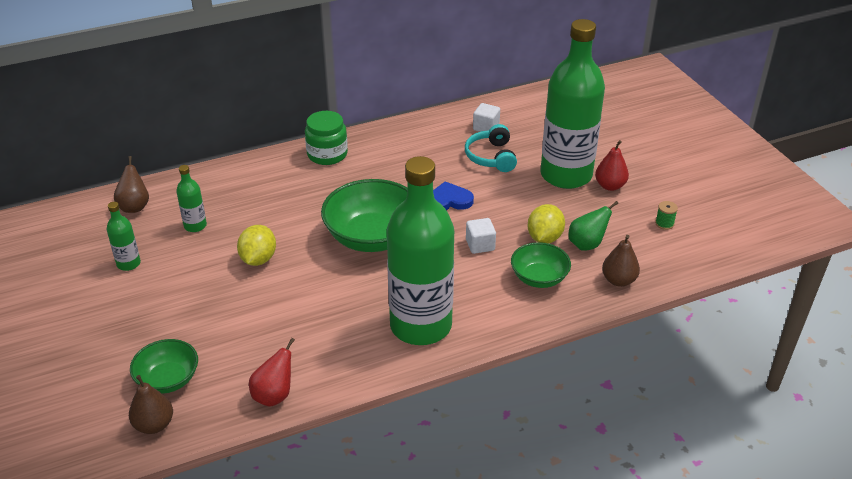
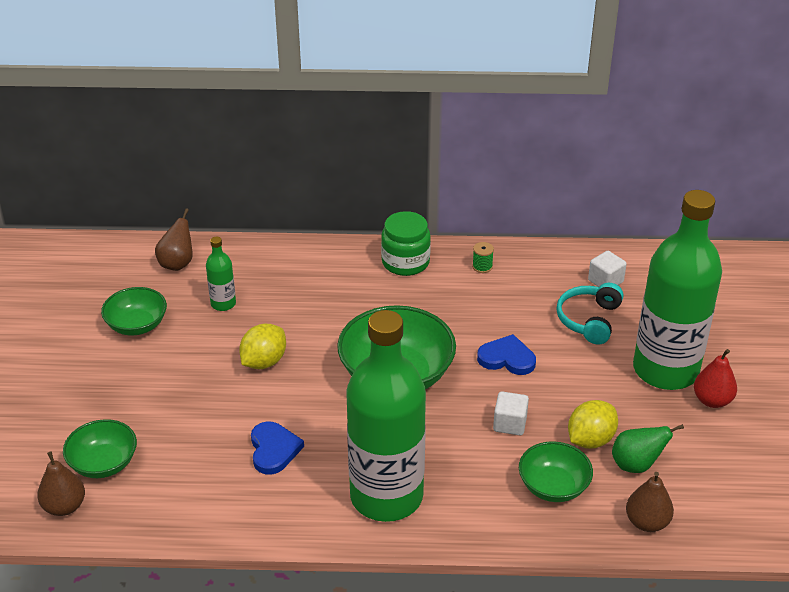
camera: 25 degrees right, 0 degrees up
(128, 264) = (137, 325): green bottle -> green bowl
(274, 395) = (192, 518): red pear -> none
(309, 321) = (273, 450): none -> blue heart
(664, 223) = (751, 470): green spool -> green spool (482, 267)

